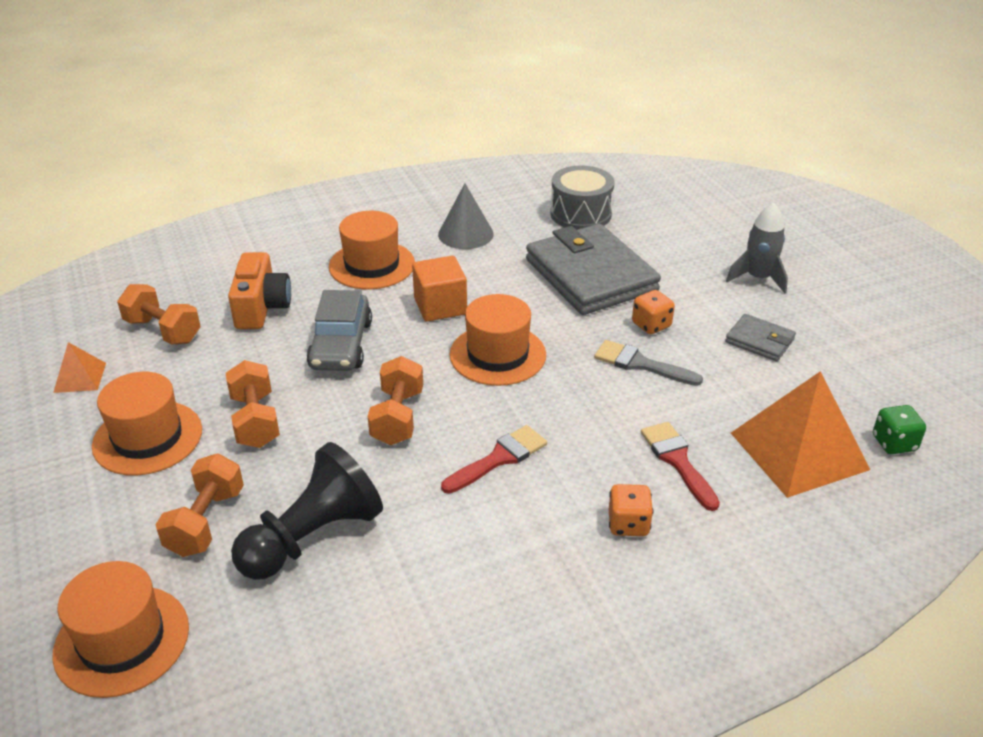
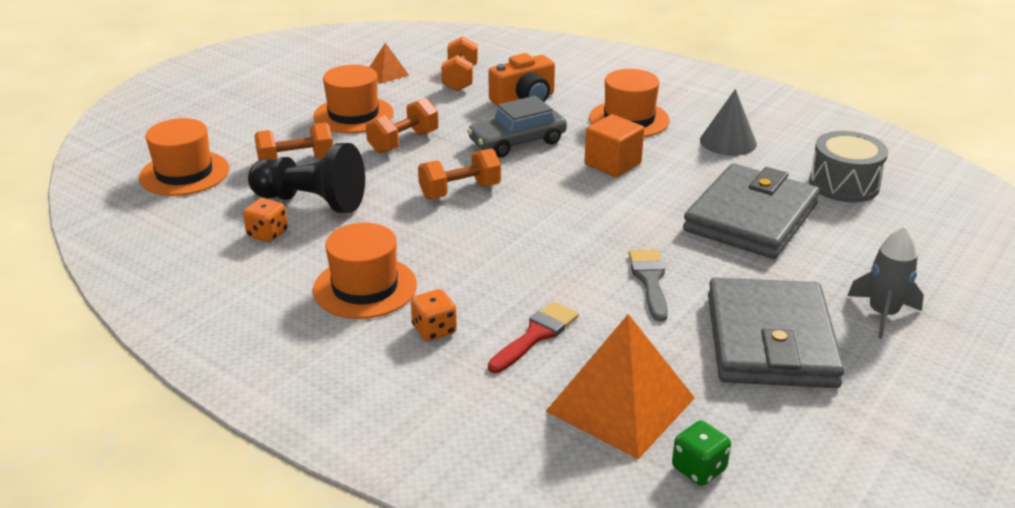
camera: 60 degrees right, 5 degrees down
(497, 355) = (580, 208): orange hat -> orange hat (365, 287)
(499, 459) = (455, 247): red brush -> none
(651, 325) = (716, 270): orange dice -> orange dice (267, 234)
(759, 341) = (770, 340): grey wallet -> grey wallet, size x2.17

